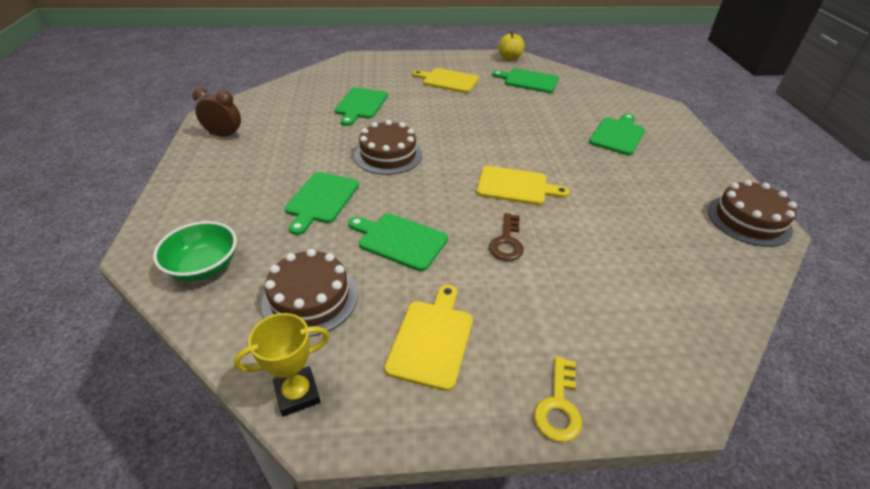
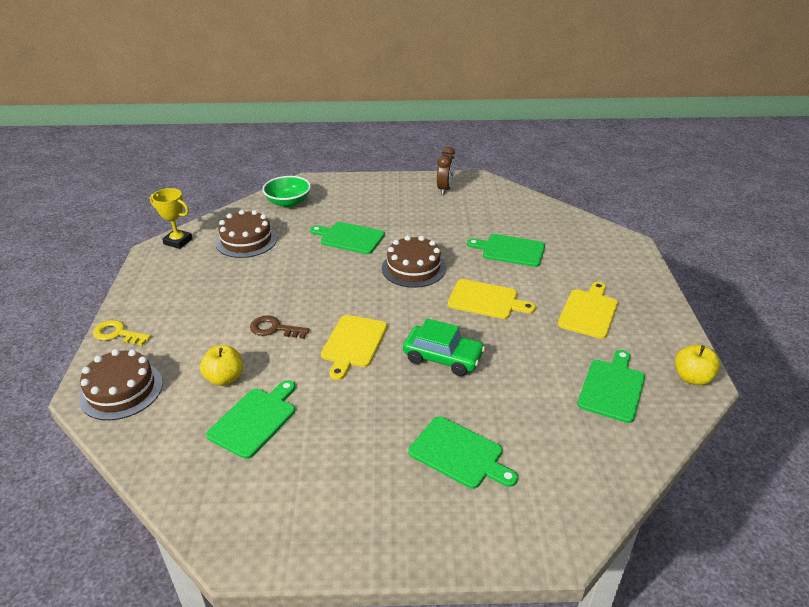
camera: 95 degrees right, 5 degrees down
(297, 394) = (178, 241): yellow trophy -> yellow trophy turned 45 degrees counterclockwise
(399, 240) = (292, 274): green cutting board -> green cutting board (254, 420)
(431, 339) = (192, 286): yellow cutting board -> yellow cutting board (486, 300)
(520, 140) = (443, 357): none -> green car
(598, 268) = (225, 378): none -> yellow apple
(748, 220) = (256, 532): brown cake -> brown cake (121, 390)

